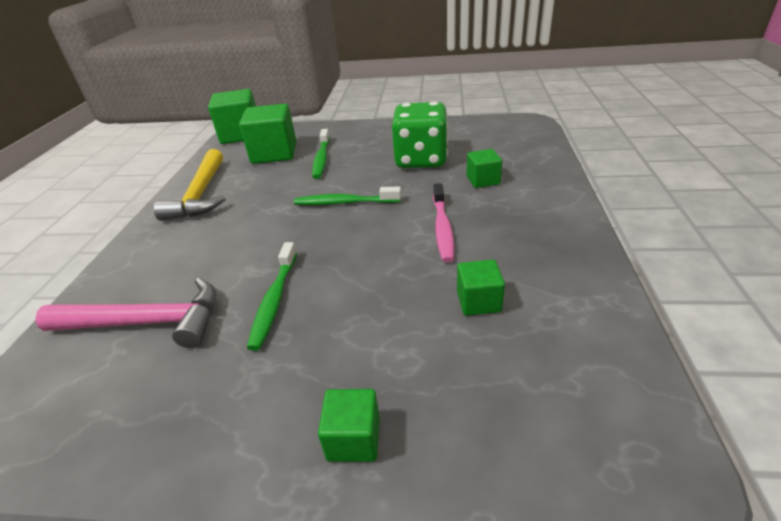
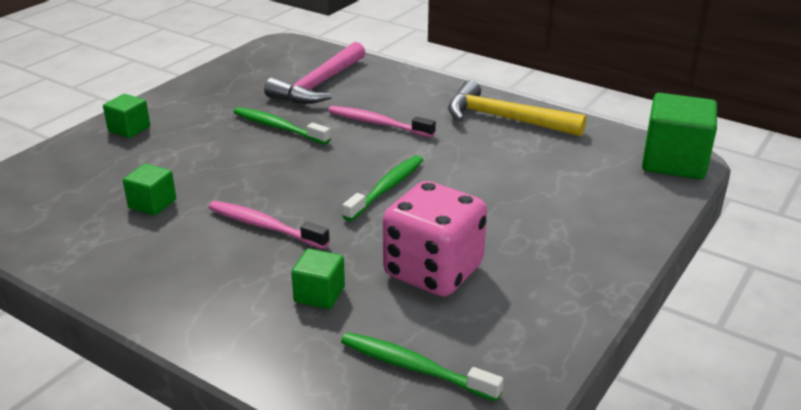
camera: 115 degrees right, 5 degrees down
(235, 245) = (378, 123): none -> pink toothbrush
(274, 153) = (576, 173): green cube -> none
(321, 159) = (521, 201): green toothbrush -> green toothbrush (414, 367)
(421, 160) = (433, 271): green dice -> pink dice

